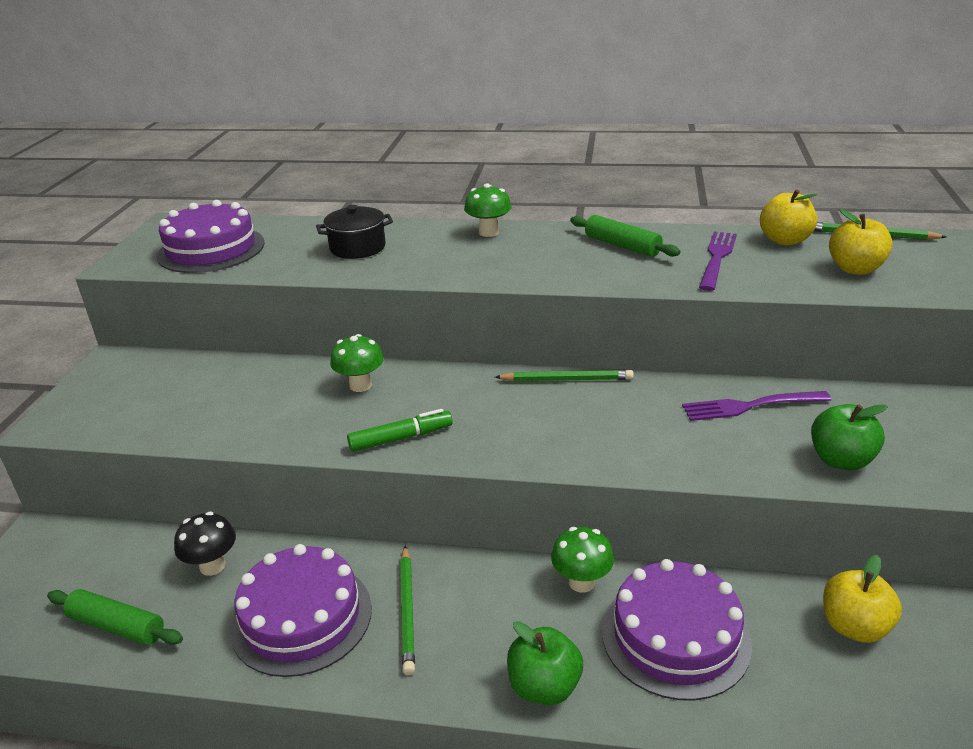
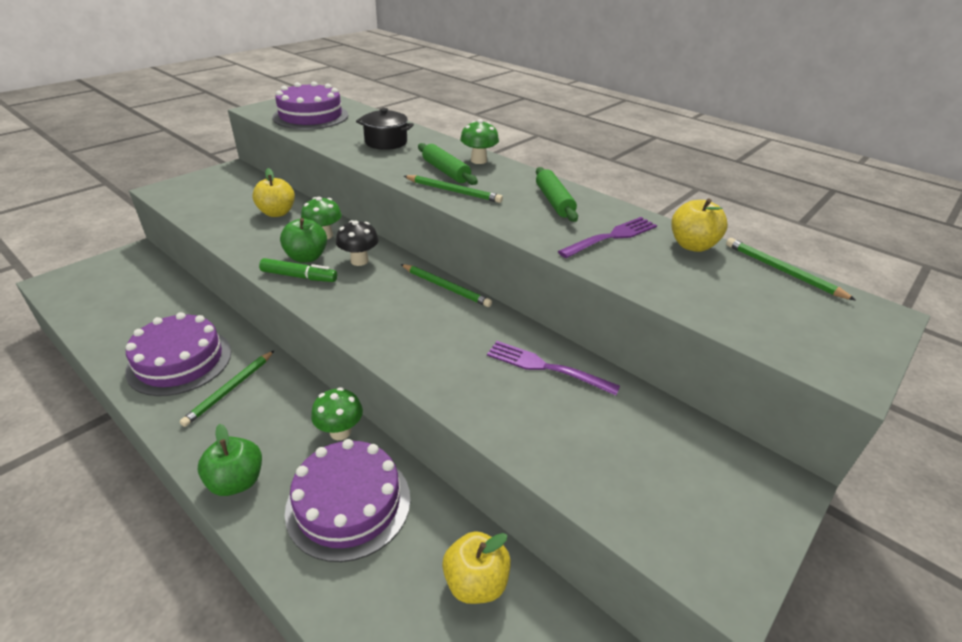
camera: 30 degrees right, 5 degrees up
(117, 626) = (105, 317): green rolling pin -> green rolling pin (446, 171)
(212, 566) = (179, 309): black mushroom -> black mushroom (359, 261)
(516, 271) = (453, 191): none -> green pencil
(841, 460) = (557, 444): green apple -> green apple (306, 257)
(855, 269) = (718, 291): yellow apple -> yellow apple (277, 213)

